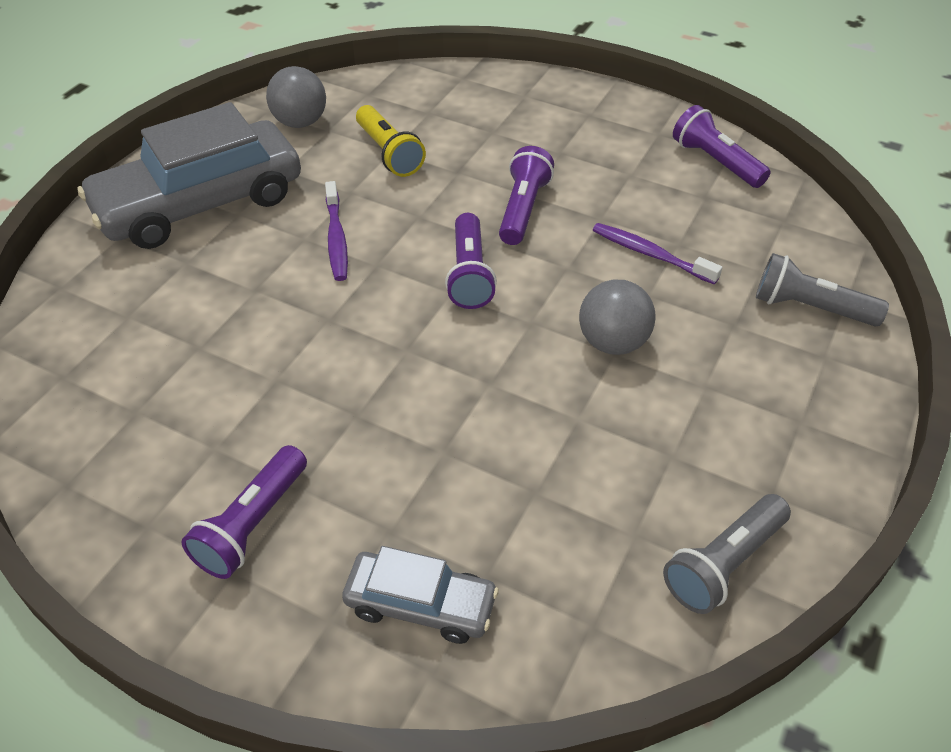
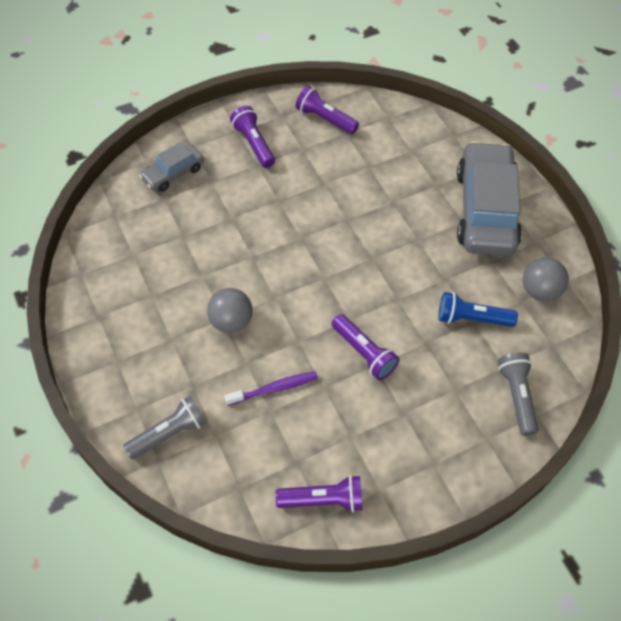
camera: 125 degrees right, 10 degrees up
(336, 238) = (407, 252): purple toothbrush -> none
(388, 153) = (471, 318): yellow flashlight -> blue flashlight
(469, 274) = (331, 293): purple flashlight -> purple flashlight (325, 119)
(723, 563) = (93, 273): grey flashlight -> grey flashlight (517, 396)

